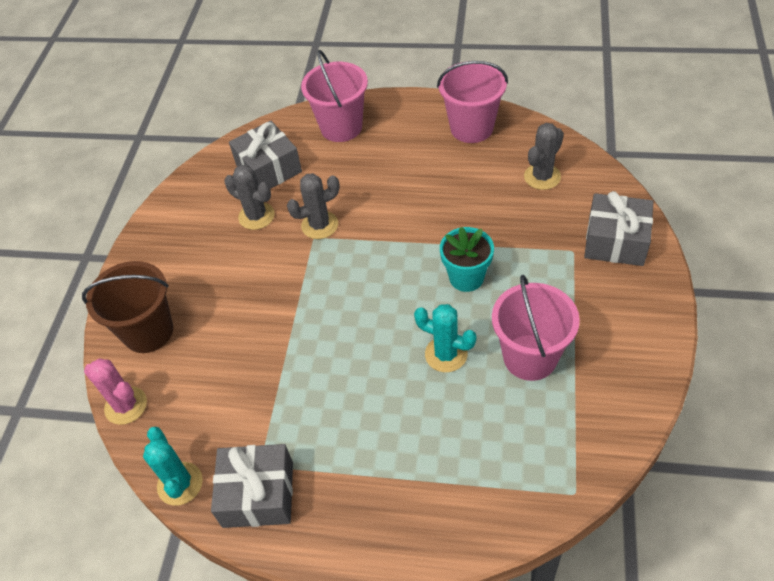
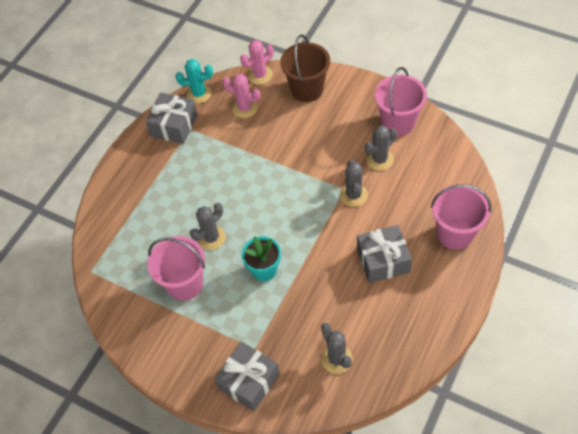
camera: 110 degrees right, 5 degrees up
(199, 401) = (245, 108): none -> pink cactus
(268, 168) = (426, 175): grey gift -> grey gift (383, 260)
(446, 354) = (211, 238): turquoise cactus -> grey cactus
(471, 128) = (415, 328): pink bucket -> pink bucket (398, 122)

